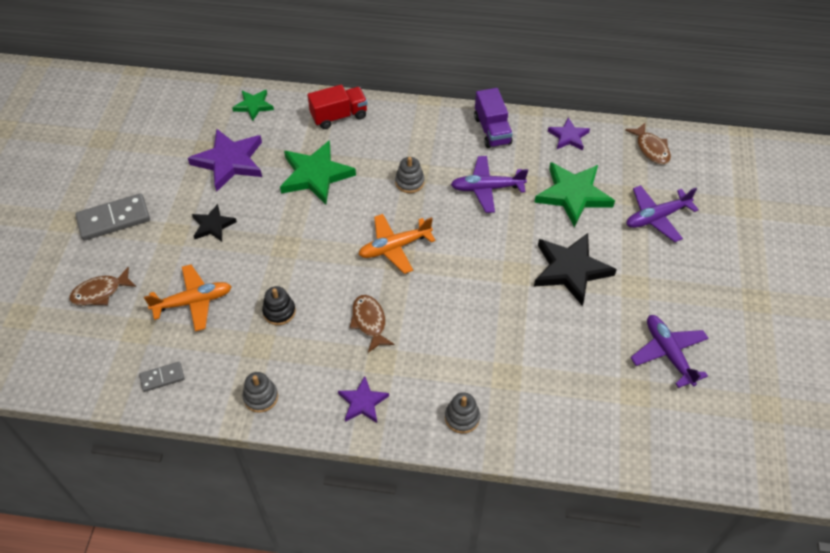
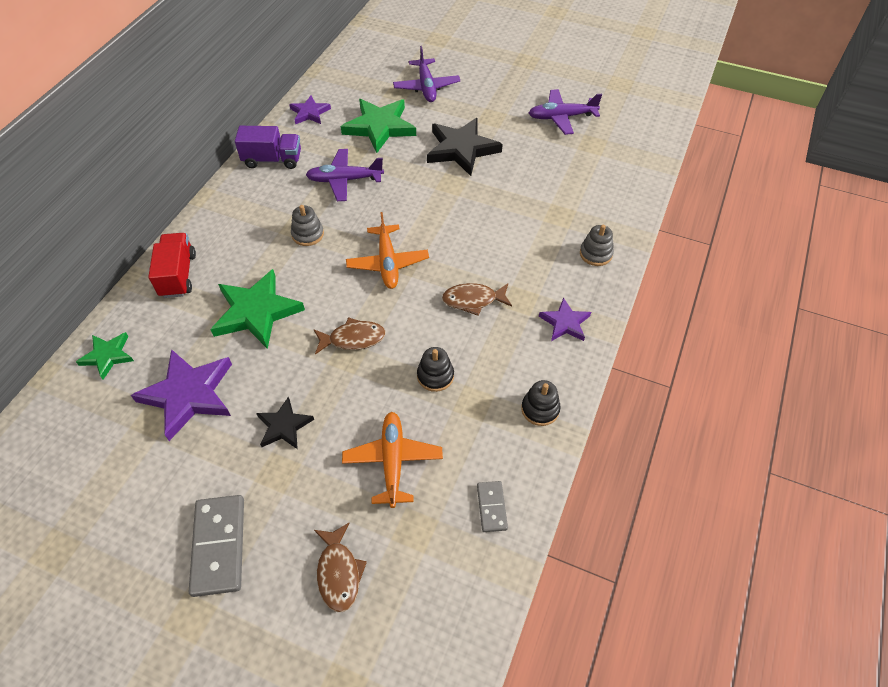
camera: 75 degrees left, 0 degrees up
(261, 397) = (540, 409): grey stacking toy -> black stacking toy
(487, 188) = (344, 180): purple plane -> purple plane turned 75 degrees clockwise
(651, 149) = (351, 70): brown fish -> brown fish (353, 339)

